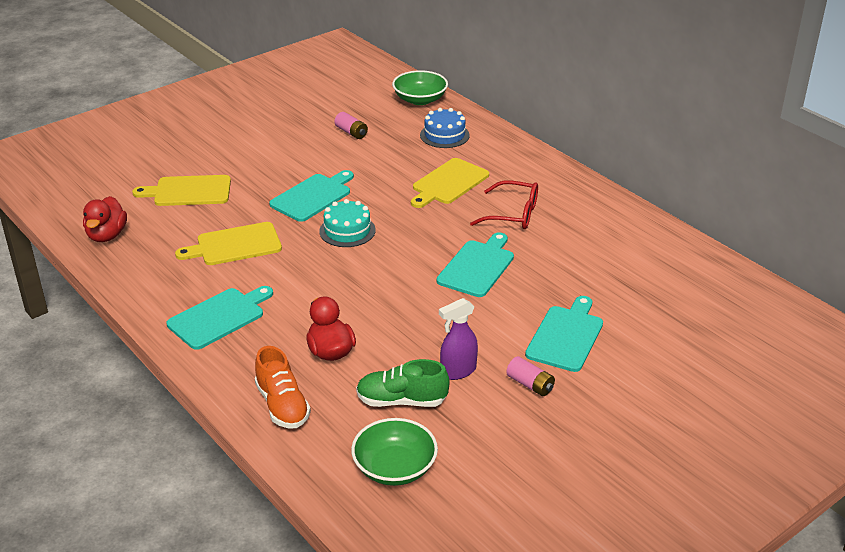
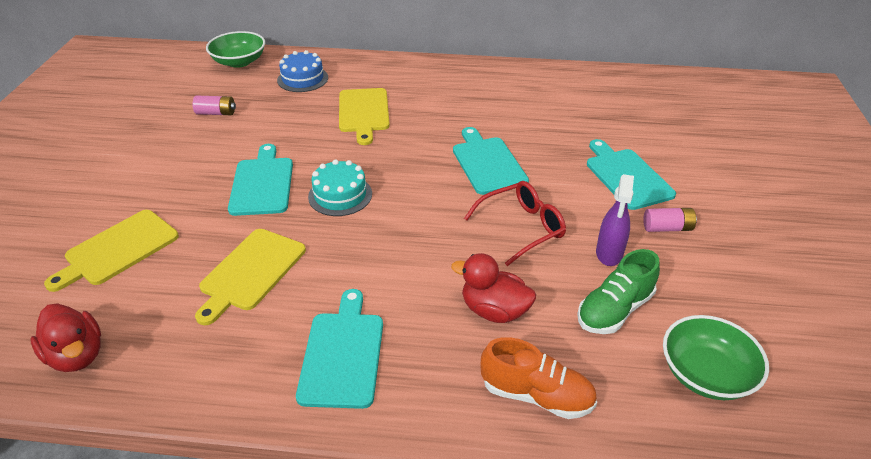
camera: 45 degrees left, 5 degrees up
(513, 214) = (449, 110): red glasses -> red glasses (522, 227)

